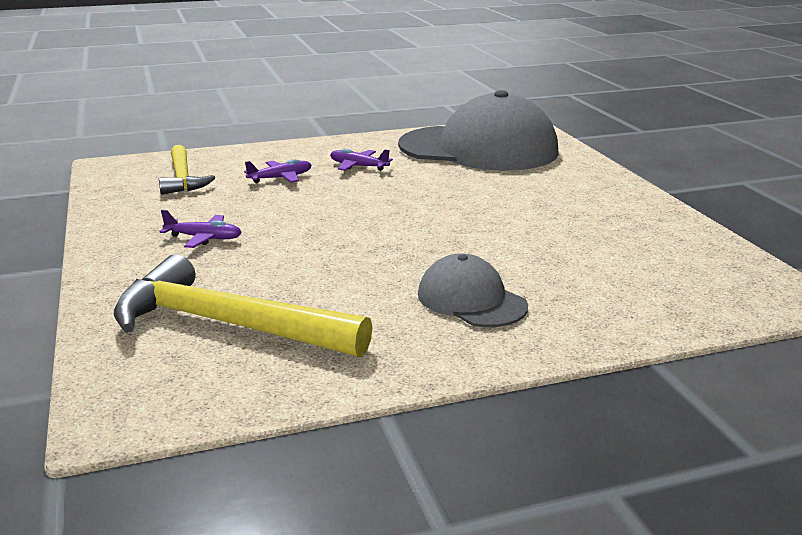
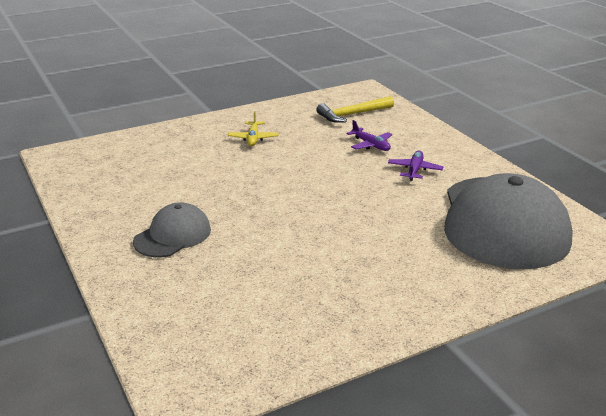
camera: 80 degrees right, 5 degrees up
(204, 238) = (253, 138): purple plane -> yellow plane
(227, 325) = (140, 163): yellow hammer -> none

